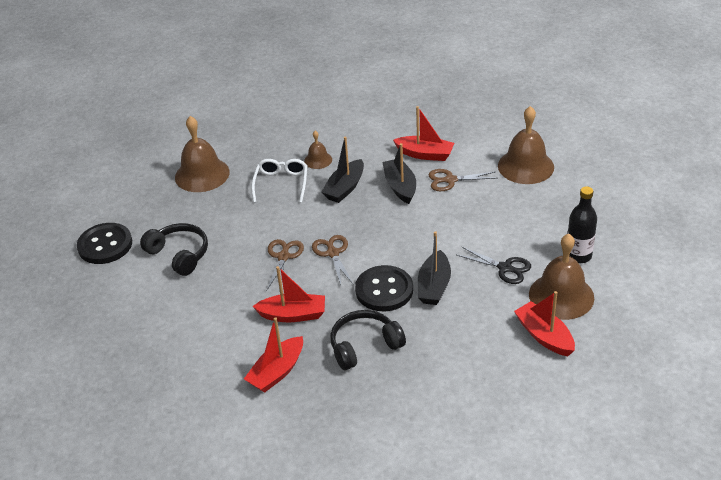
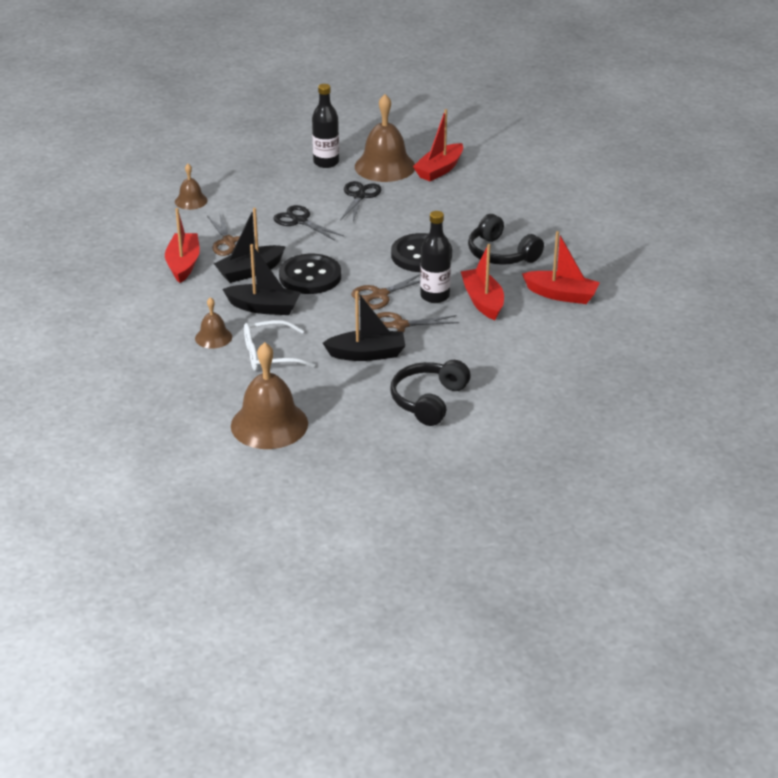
camera: 110 degrees left, 5 degrees down
(105, 245) = (438, 466): black button -> black button (310, 276)
(315, 286) = (435, 296): none -> black bottle
(434, 286) = (402, 229): black boat -> black boat (367, 354)
(471, 223) = (299, 221): none -> black scissors
(525, 166) = (191, 201): brown bell -> brown bell, size x0.52

